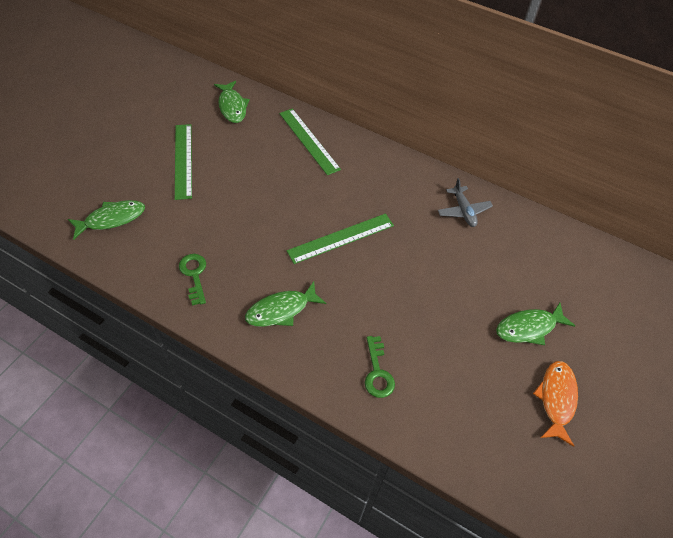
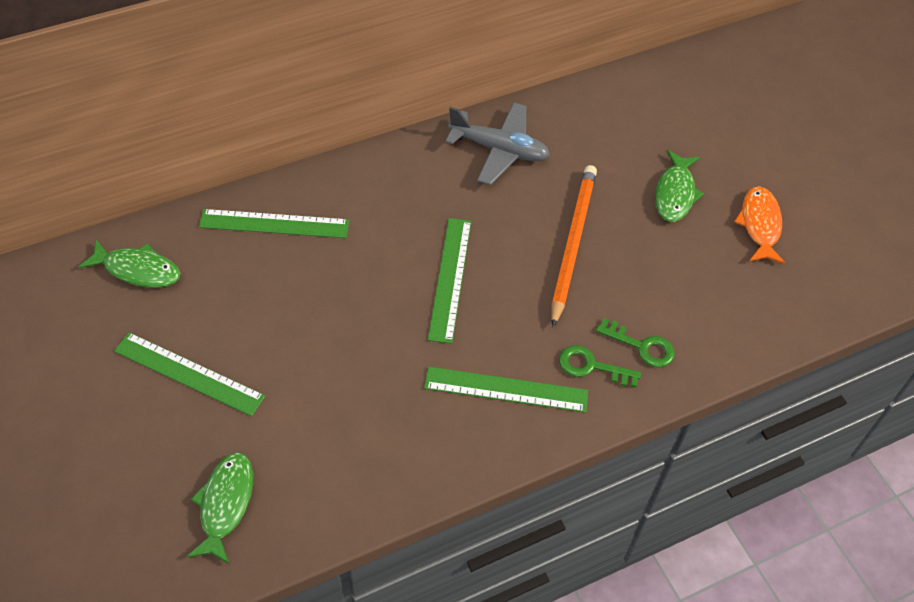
camera: 55 degrees left, 0 degrees up
(194, 275) = (391, 452): green key -> green key (591, 366)
(281, 310) = (506, 389): green fish -> green ruler
(426, 288) = (572, 244): none -> orange pencil
(463, 211) = (499, 150): grey plane -> grey plane, size x1.54
(556, 399) = (760, 225): orange fish -> orange fish turned 45 degrees clockwise

